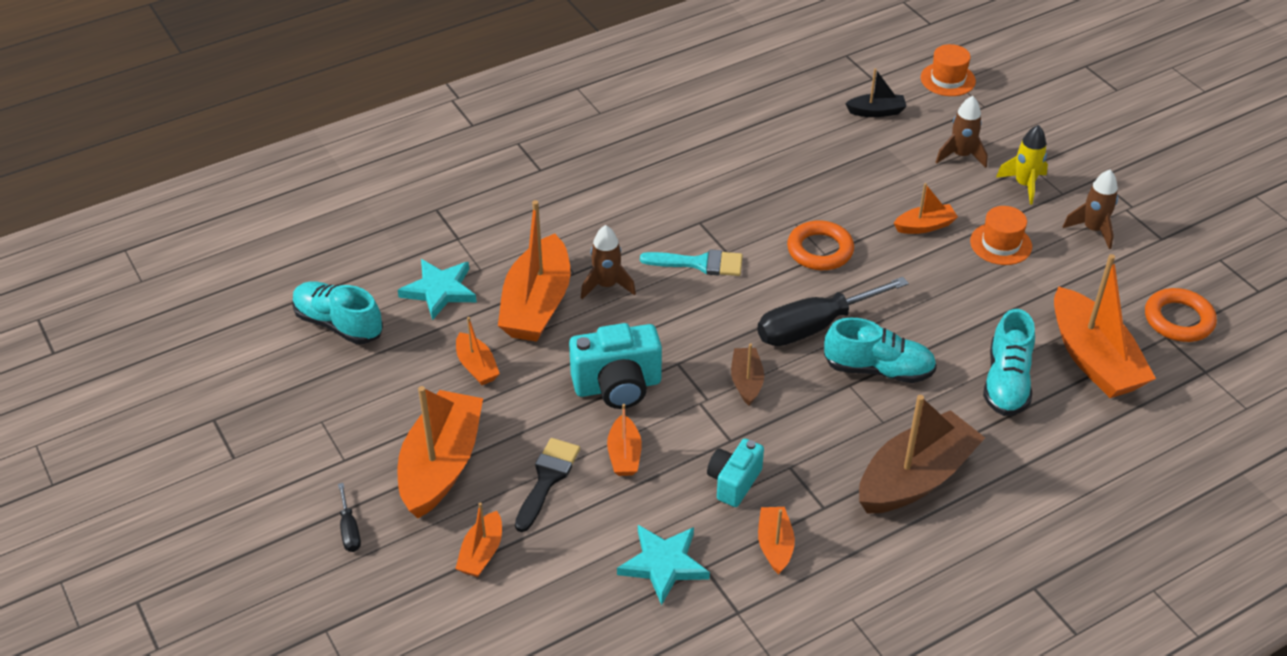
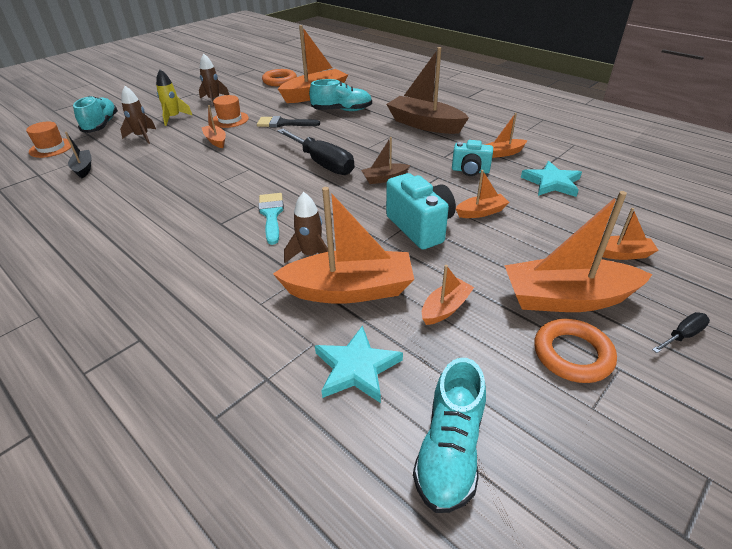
camera: 105 degrees left, 5 degrees down
(547, 479) = (530, 240): black brush -> black brush (283, 123)
(820, 250) = (246, 170): orange ring -> orange ring (572, 354)
(878, 369) = (350, 141): turquoise shoe -> turquoise shoe (101, 125)

